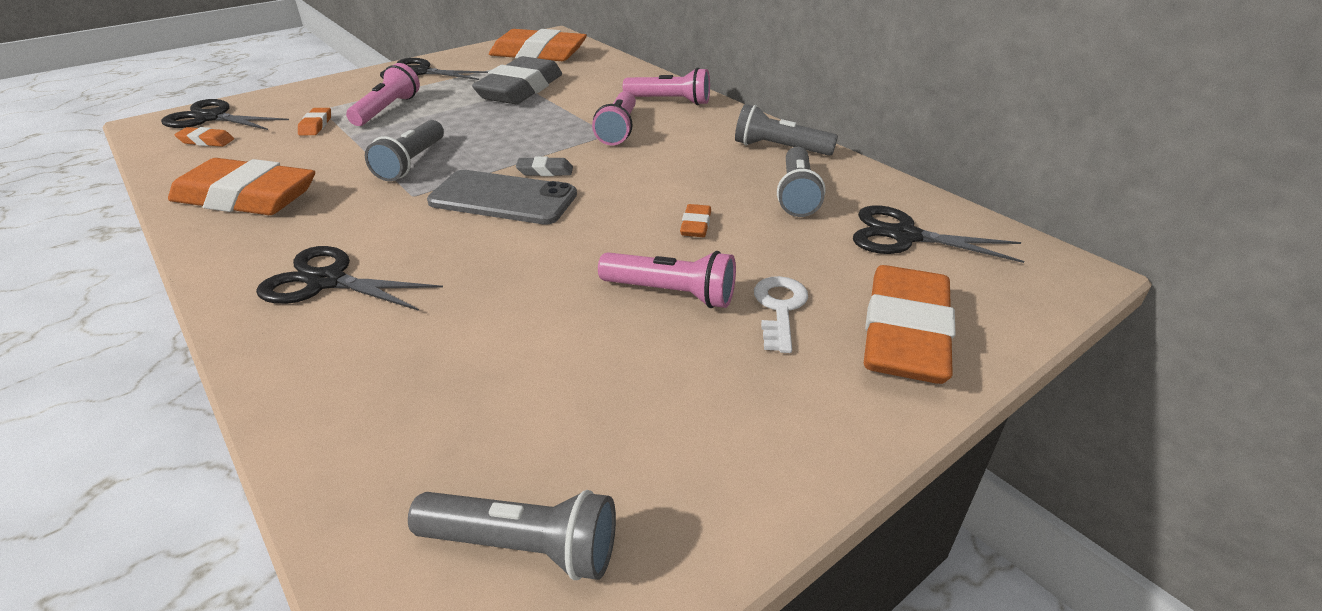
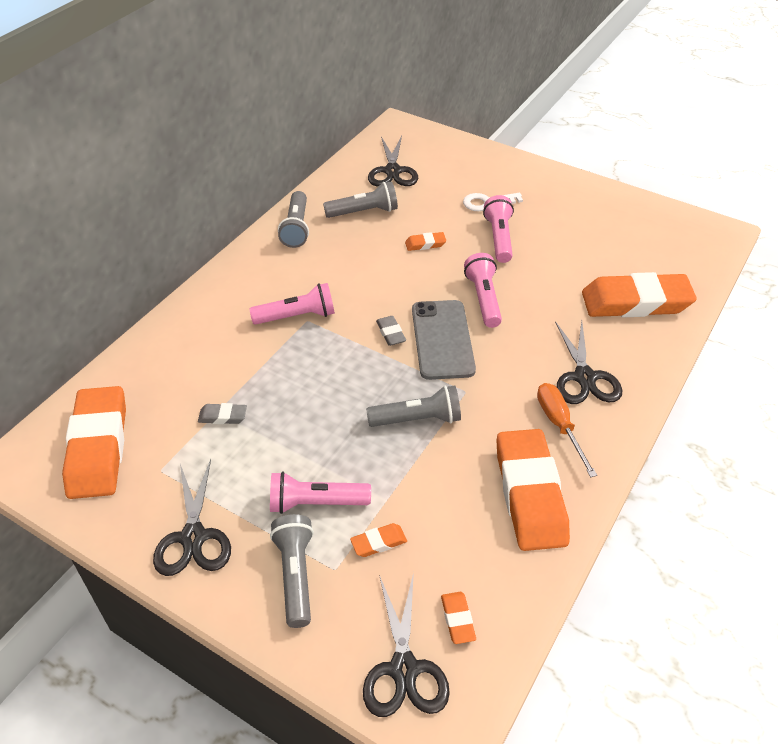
camera: 110 degrees left, 10 degrees up
(290, 239) = (559, 425): none -> orange screwdriver
(520, 89) = (223, 416): grey eraser -> grey eraser, size x0.41
(523, 547) = (668, 238): grey flashlight -> grey flashlight (295, 575)
(670, 101) = (221, 302): pink flashlight -> pink flashlight (483, 299)
(904, 334) = (481, 167): orange eraser -> orange eraser (635, 302)

